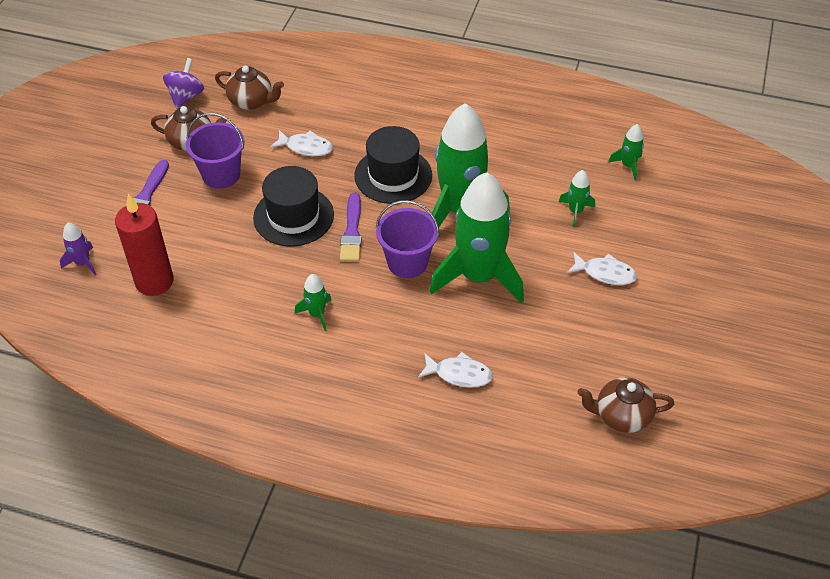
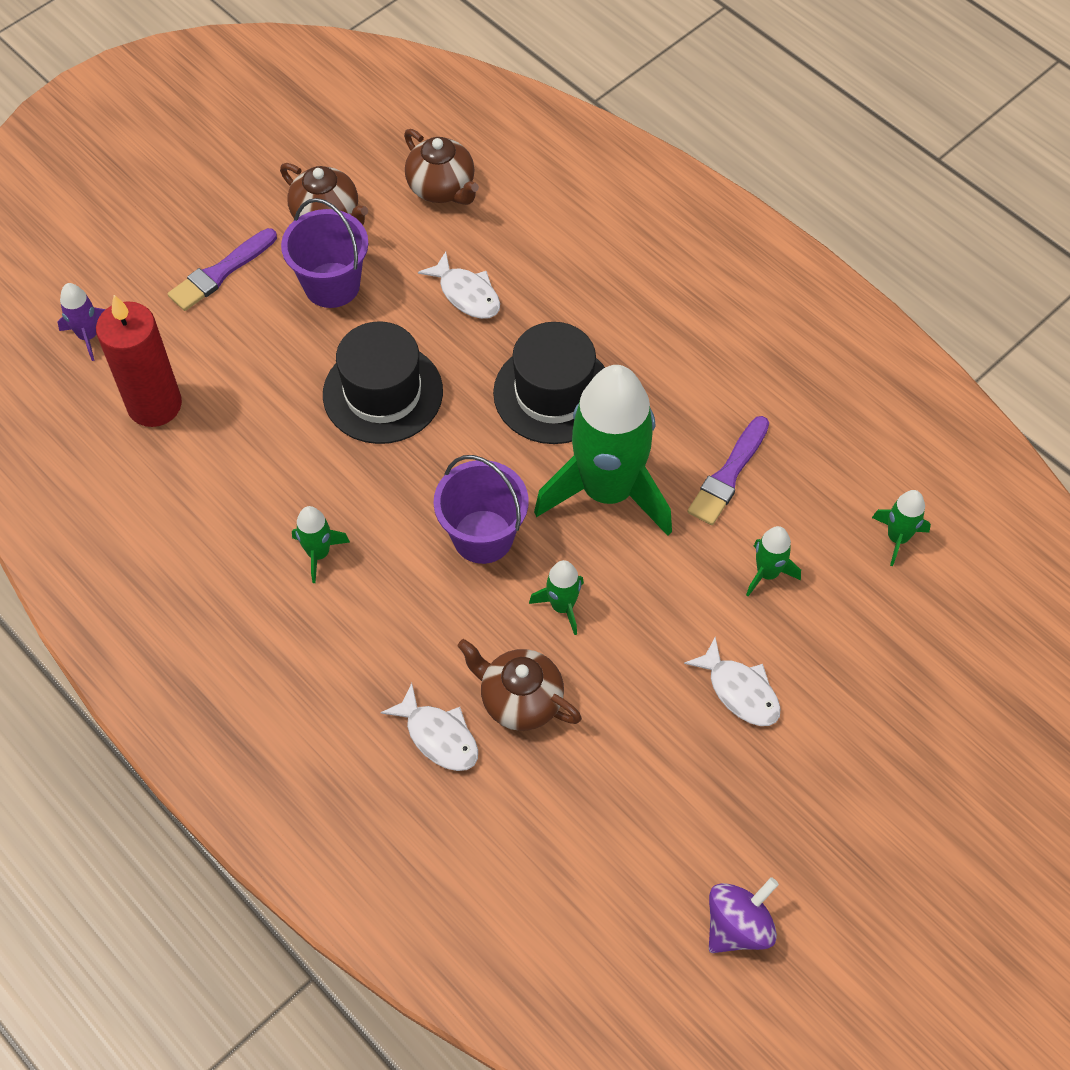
camera: 30 degrees right, 10 degrees up
(186, 96) = (363, 141): purple spinning top -> purple spinning top (738, 926)
(352, 231) = (442, 453): purple brush -> purple brush (728, 475)
(478, 276) = (562, 606): green rocket -> green rocket, size x0.42
(621, 416) = (608, 913): brown teapot -> brown teapot (520, 700)

